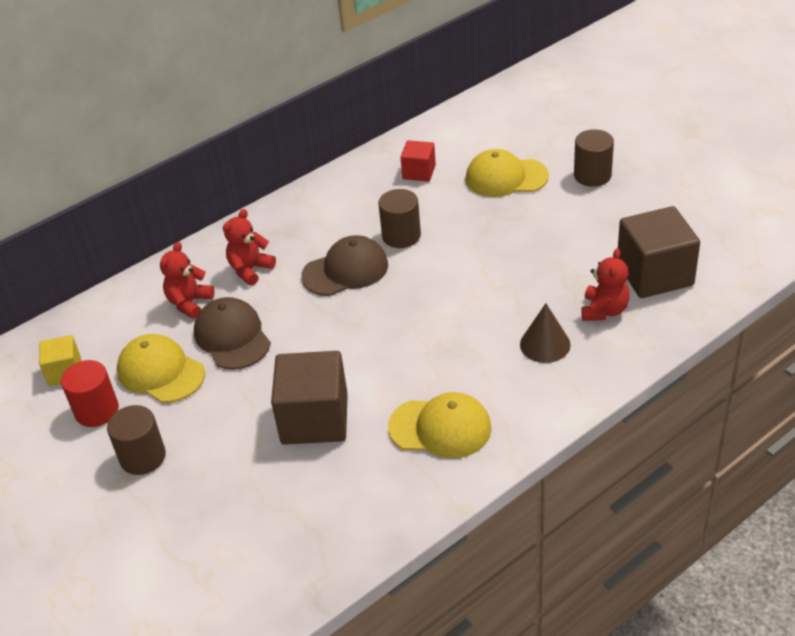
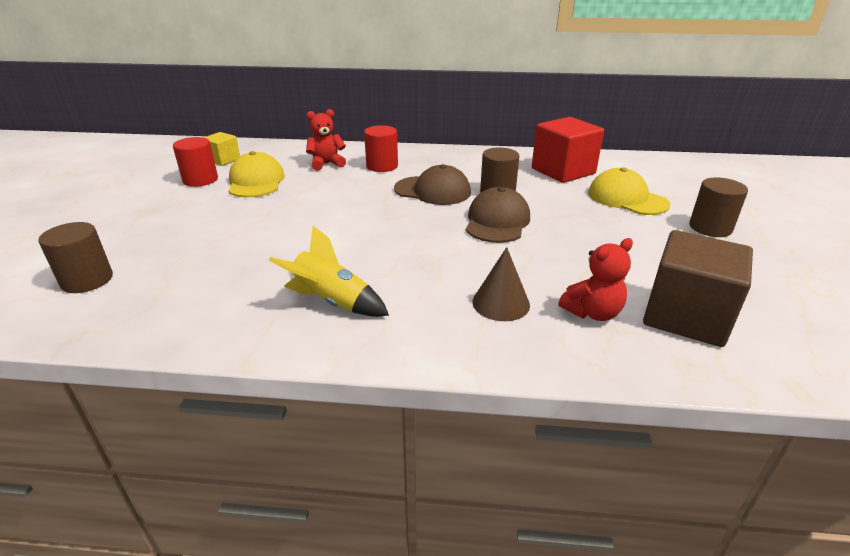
camera: 40 degrees right, 10 degrees down
(143, 457) = (172, 209): brown cylinder -> brown cylinder (87, 280)
(232, 337) = (316, 186): brown cap -> brown cap (497, 221)
(250, 270) = (382, 166): red teddy bear -> red cylinder
(314, 419) = (275, 246): brown cube -> none
(419, 172) = (563, 171): red cube -> red cube, size x1.84
(440, 428) = (332, 302): yellow cap -> yellow rocket

